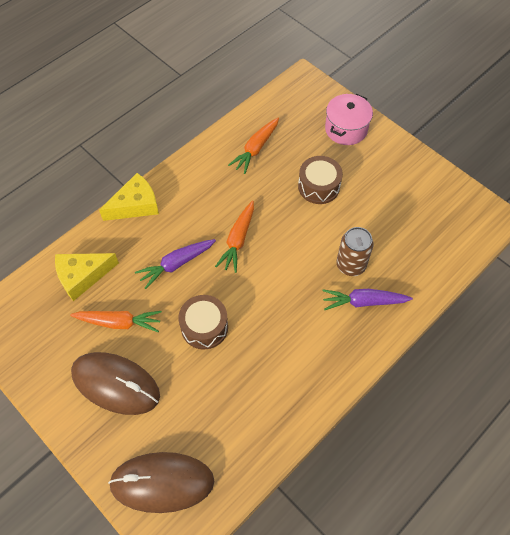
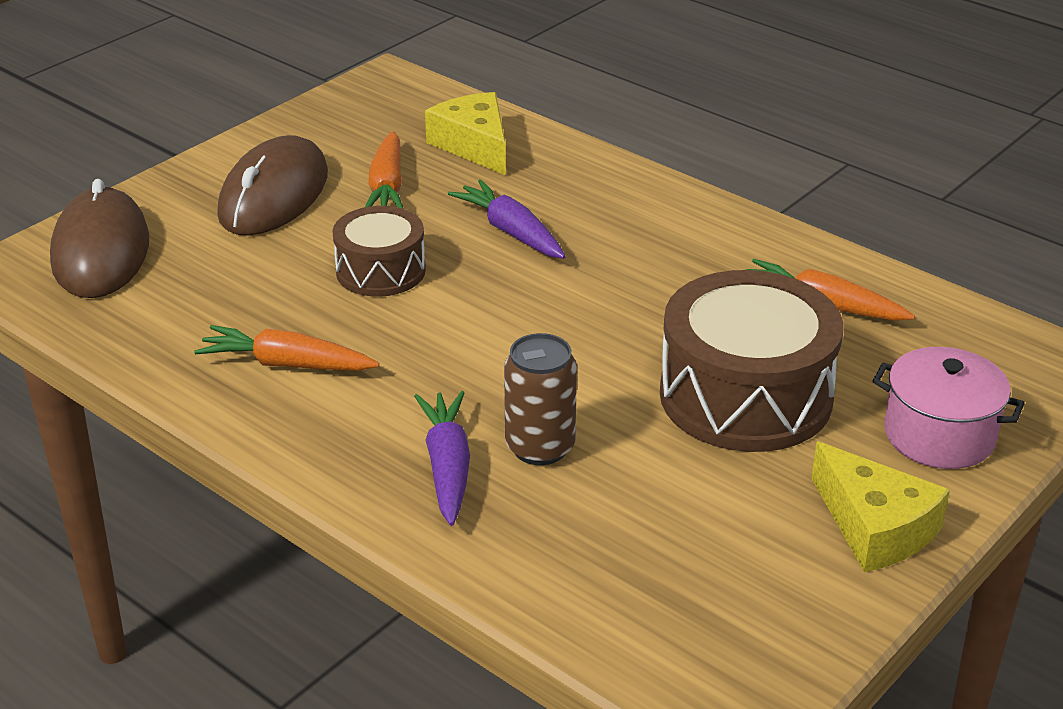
camera: 85 degrees right, 25 degrees down
(135, 205) = (634, 179): yellow cheese -> yellow cheese (875, 527)
(238, 240) = (578, 296): orange carrot -> orange carrot (287, 364)
(318, 186) = (745, 396): brown drum -> brown drum, size x1.73

